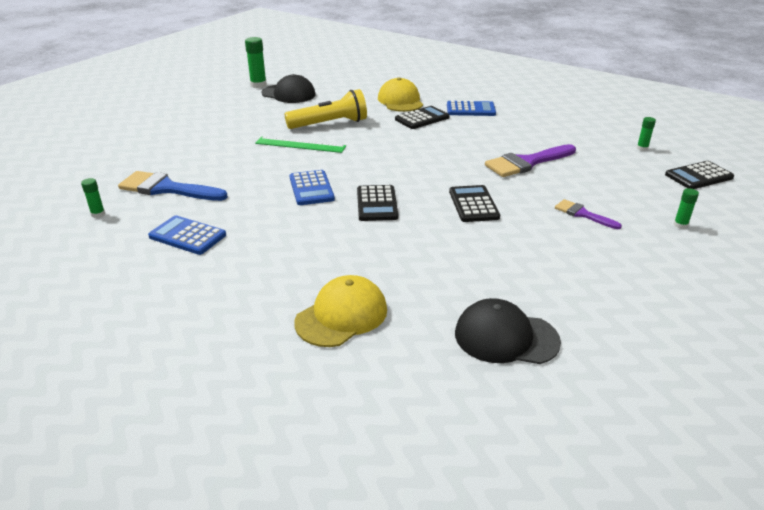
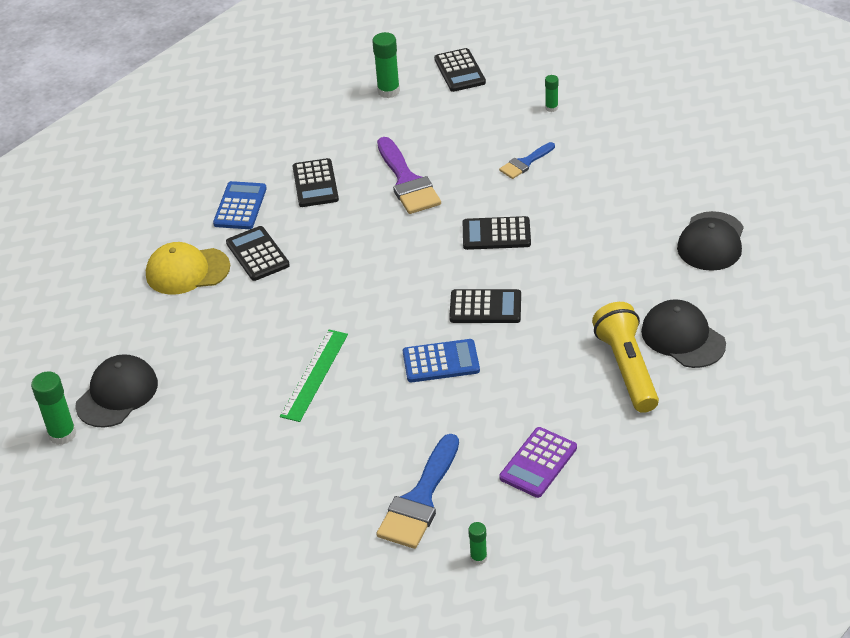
camera: 80 degrees left, 10 degrees up
(187, 236) = (538, 463): blue calculator -> purple calculator
(330, 124) = (252, 346): yellow flashlight -> yellow flashlight (627, 368)
(342, 316) = (683, 337): yellow cap -> black cap
(507, 130) = (315, 184): none -> black calculator
(583, 214) = (525, 163): purple brush -> blue brush
(642, 148) = (388, 91): green glue stick -> green glue stick, size x1.78

